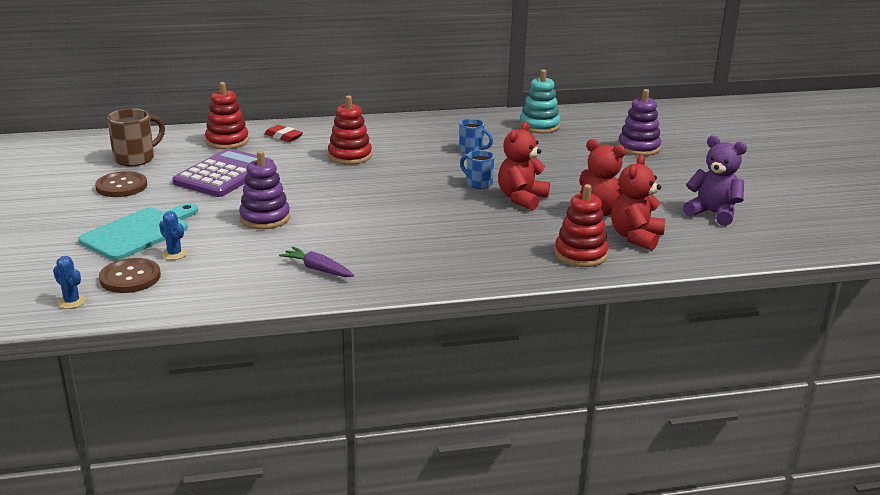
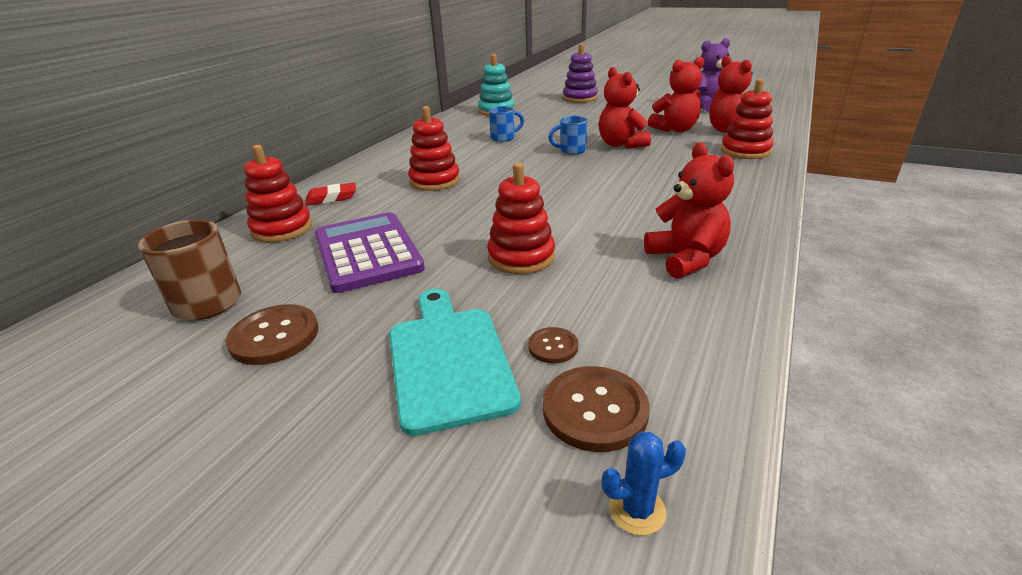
camera: 50 degrees left, 5 degrees up
(174, 254) = (553, 346): blue cactus -> brown button
(265, 218) = (521, 257): purple stacking toy -> red stacking toy
(317, 269) = (686, 259): purple carrot -> red teddy bear

